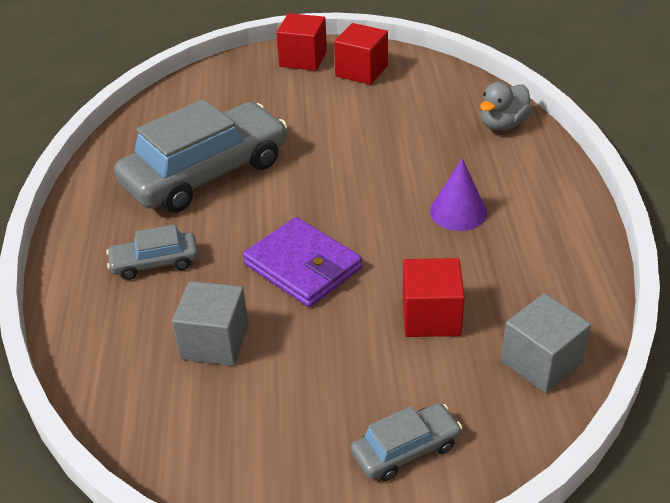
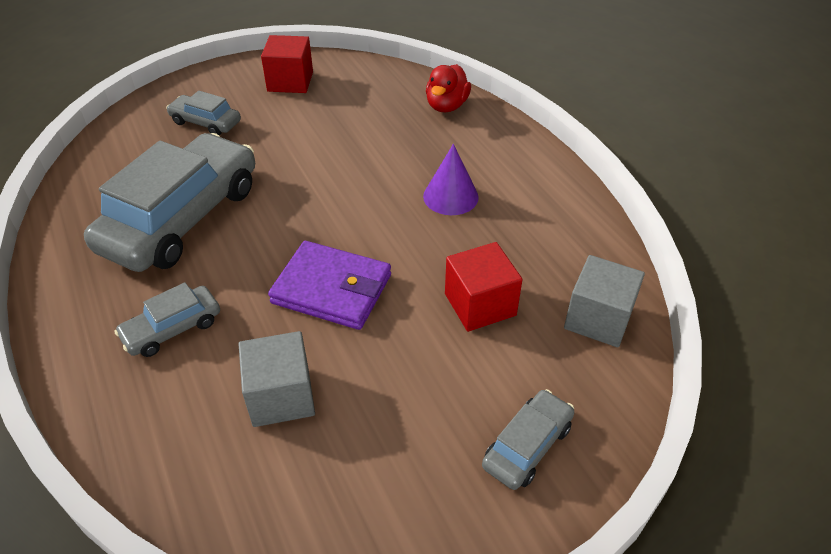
camera: 25 degrees left, 5 degrees up
(266, 94) = (206, 122): none -> grey car
(303, 59) = (226, 81): red cube -> none
(503, 125) = (446, 106): grey duck -> red duck

